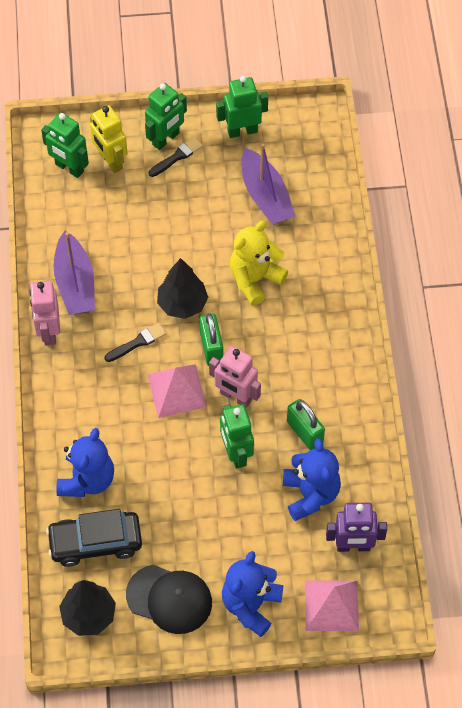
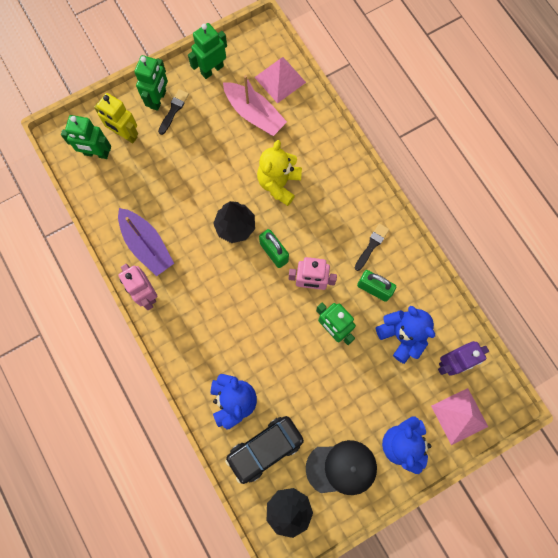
camera: 25 degrees left, 15 degrees up
(137, 342) = (217, 272): black brush -> black brush (371, 245)
(176, 390) = (265, 298): pink pyramid -> pink pyramid (280, 79)
(265, 196) = (254, 114): purple boat -> pink boat

